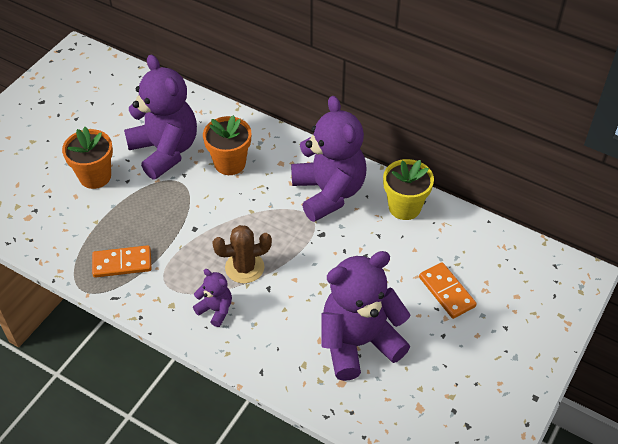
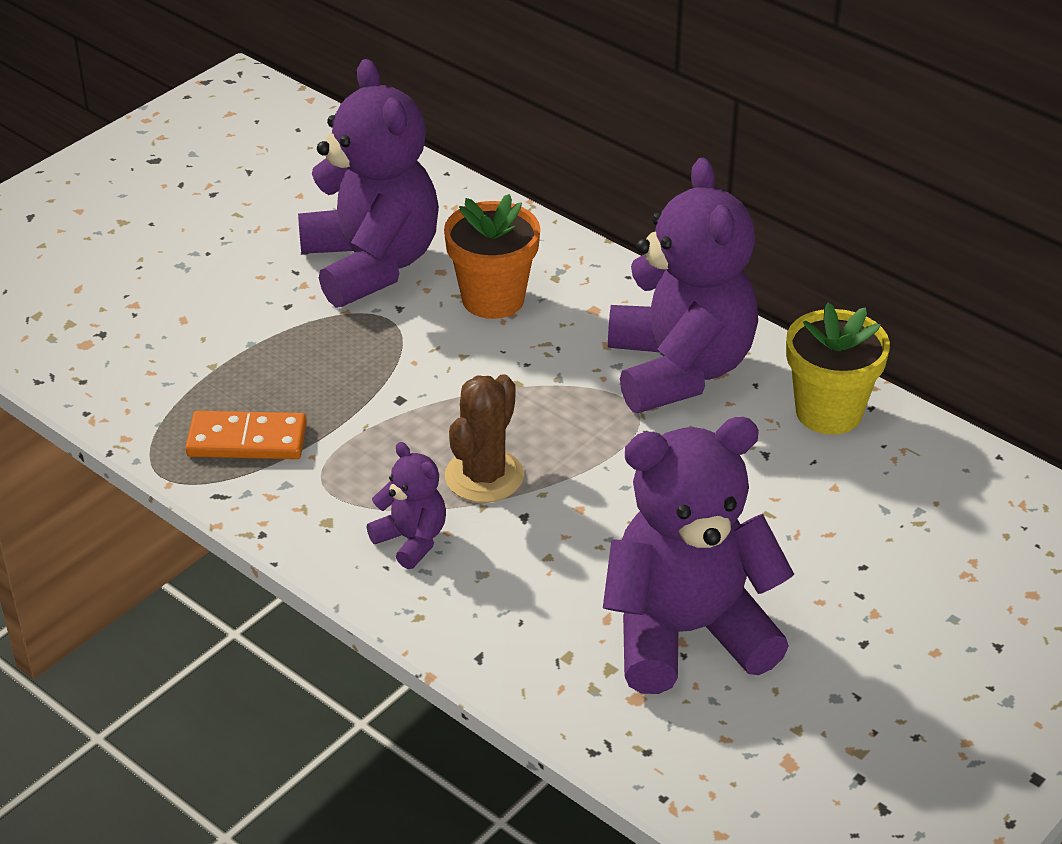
camera: 10 degrees right, 10 degrees down
(95, 176) = (227, 292): orange flower pot -> none
(244, 267) = (484, 476): brown cactus -> brown cactus turned 60 degrees counterclockwise
(446, 292) = (886, 568): orange domino -> none

